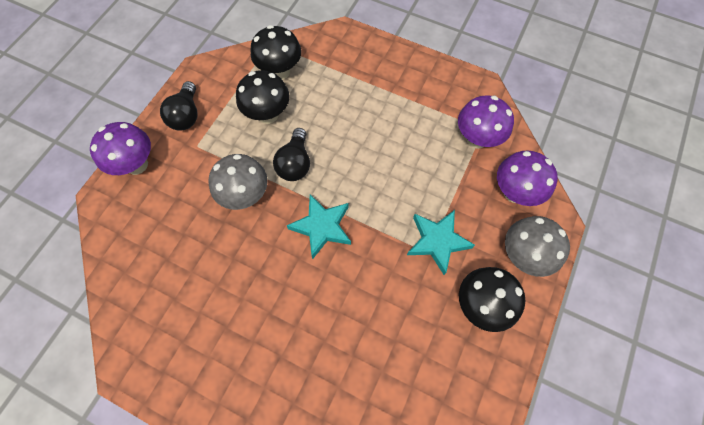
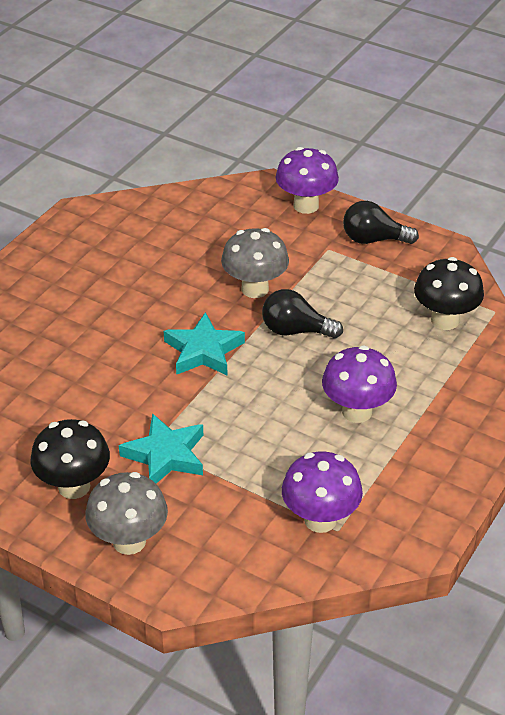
camera: 95 degrees right, 25 degrees down
(268, 115) = (372, 308): black mushroom -> none
(514, 192) = (226, 549): purple mushroom -> purple mushroom (357, 411)

